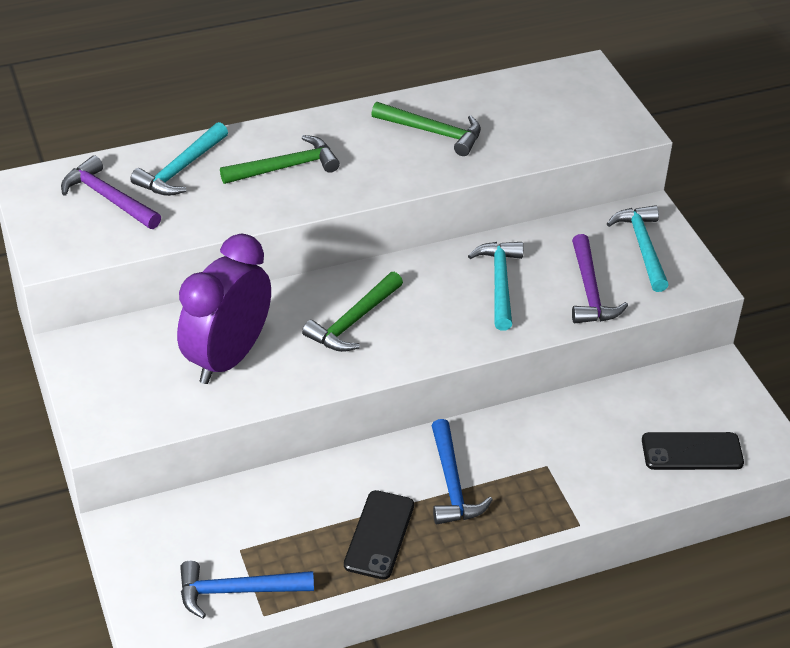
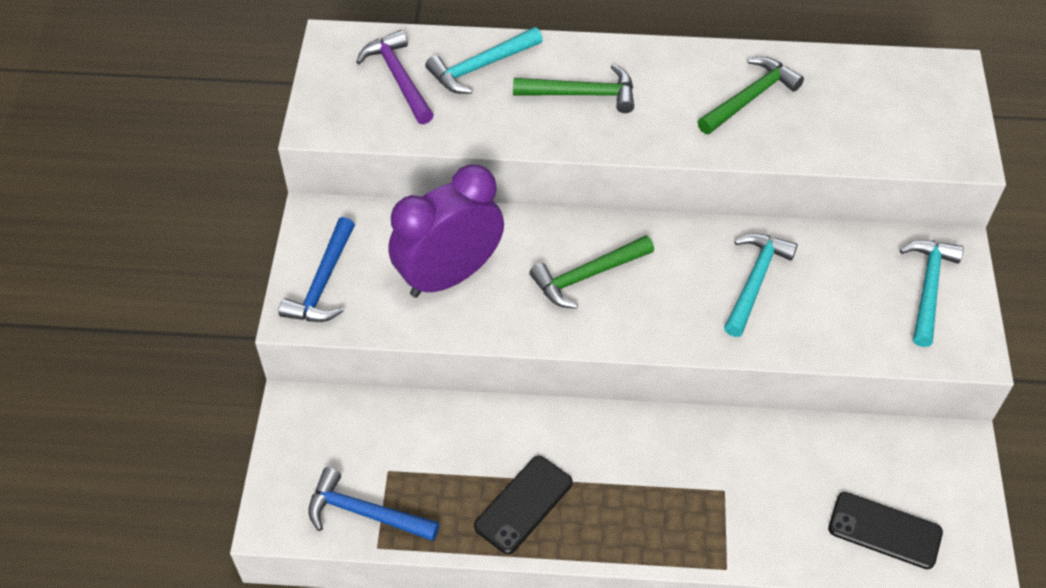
camera: 25 degrees right, 10 degrees up
(433, 132) = (750, 98): green hammer -> green hammer turned 90 degrees counterclockwise
(452, 484) = (620, 475): blue hammer -> blue hammer (323, 283)
(590, 291) = (846, 321): purple hammer -> none

